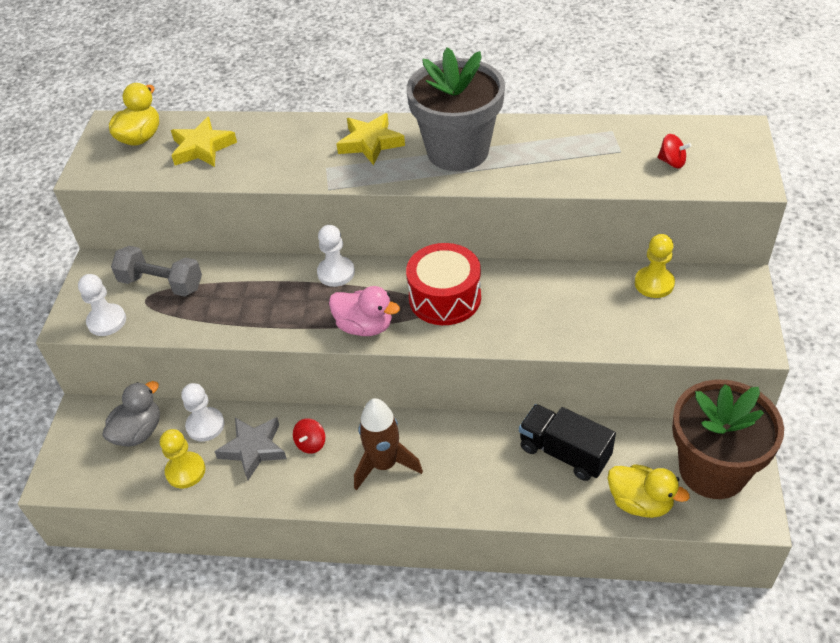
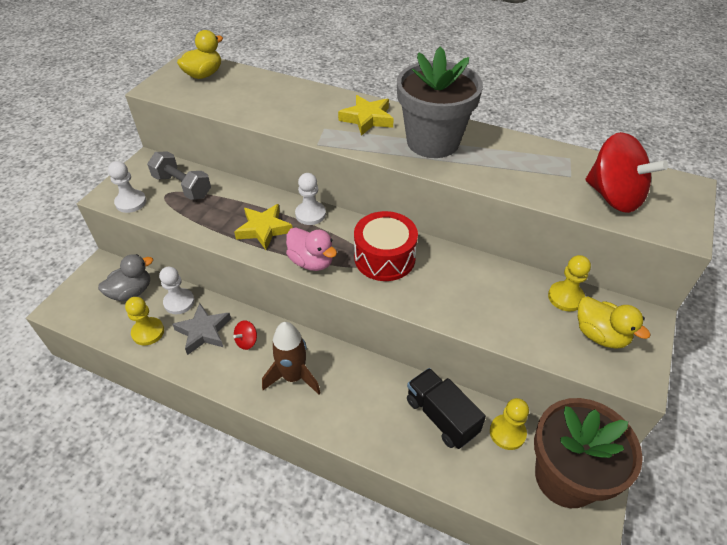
camera: 15 degrees right, 0 degrees up
(202, 148) = (242, 92): yellow star -> yellow star (264, 229)
(639, 446) = (507, 433): none -> yellow pawn
(640, 502) = (489, 484): yellow duck -> yellow duck (600, 335)
(672, 162) = (613, 196): red spinning top -> red spinning top, size x2.37

